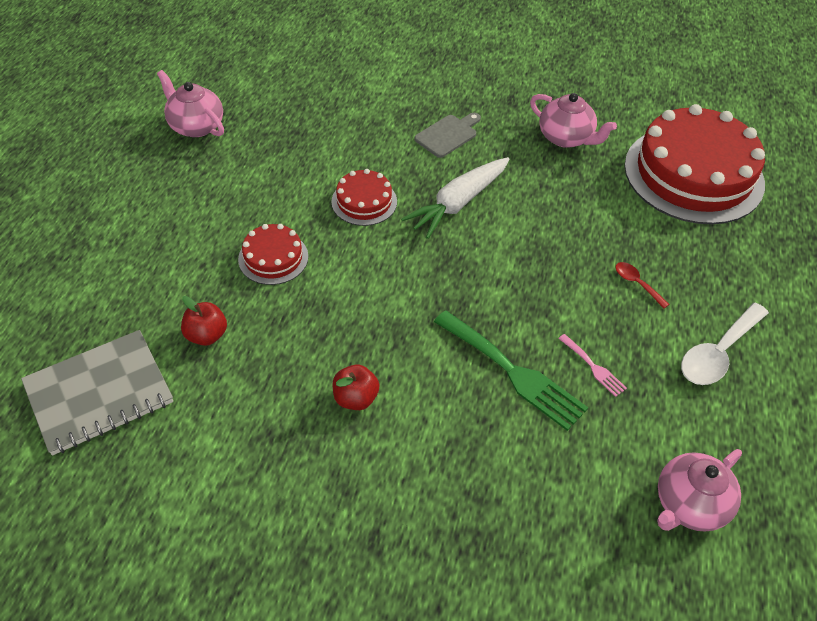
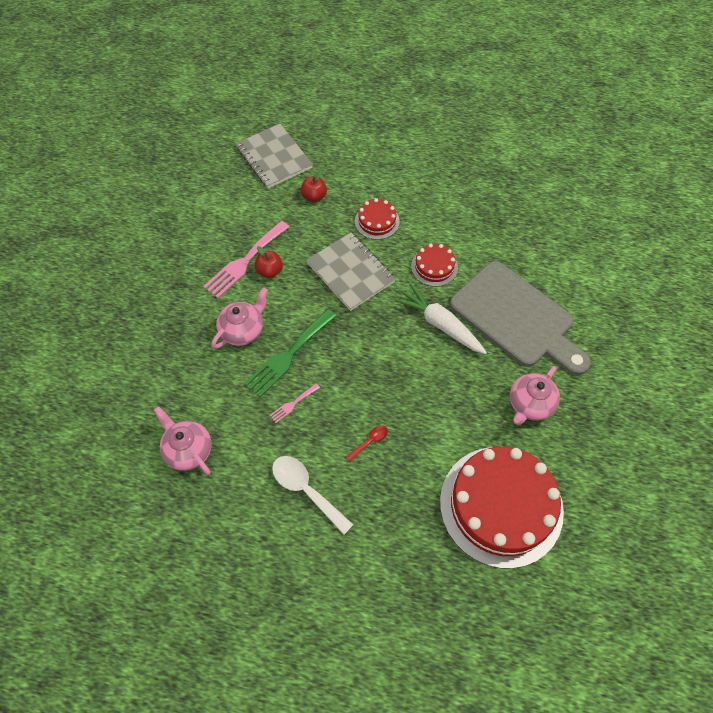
camera: 90 degrees right, 10 degrees up
(196, 126) = (495, 166): pink teapot -> pink teapot (243, 330)
(332, 435) = (245, 261): none -> pink fork
(367, 293) = (350, 272): none -> grey notebook
(448, 135) = (516, 318): grey cutting board -> grey cutting board, size x2.44

